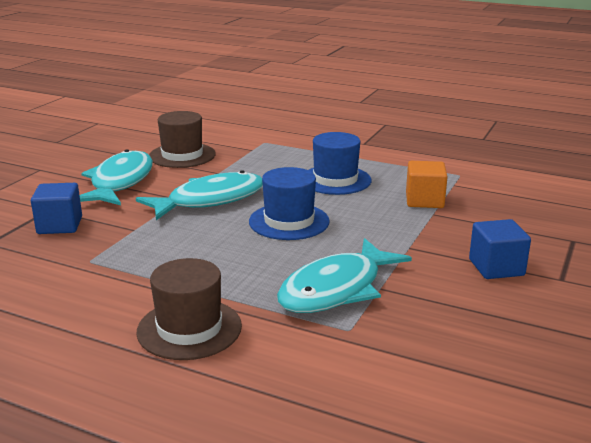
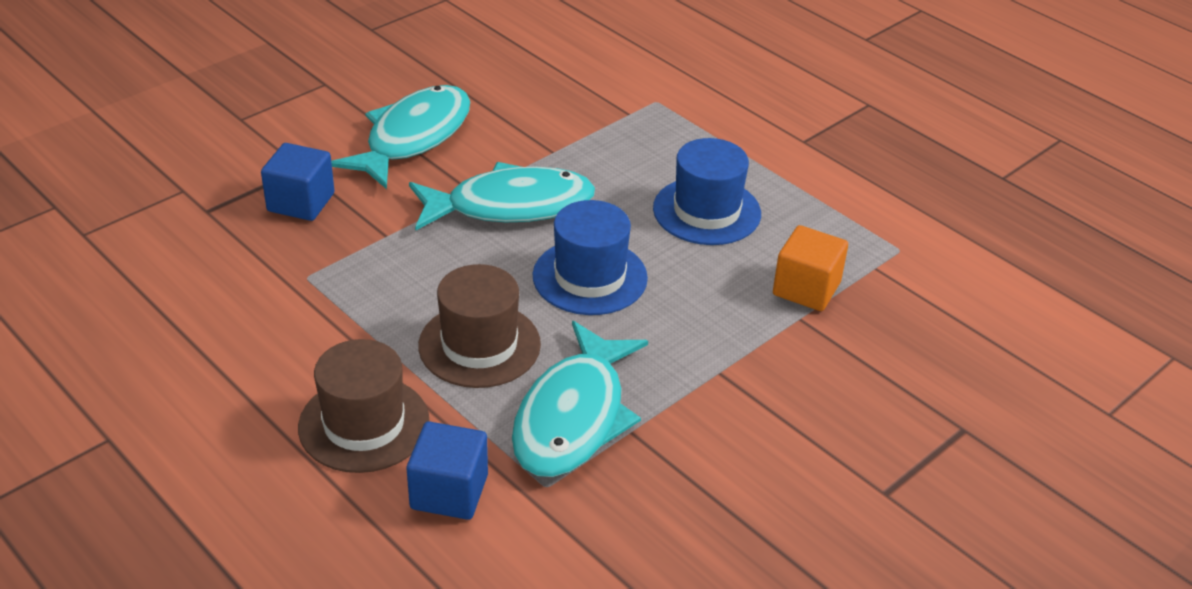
camera: 20 degrees right, 15 degrees up
(182, 155) = (524, 102): brown hat -> brown hat (479, 345)
(336, 289) = (574, 416): turquoise fish -> turquoise fish turned 45 degrees counterclockwise
(496, 267) = (810, 445): blue cube -> blue cube (449, 492)

